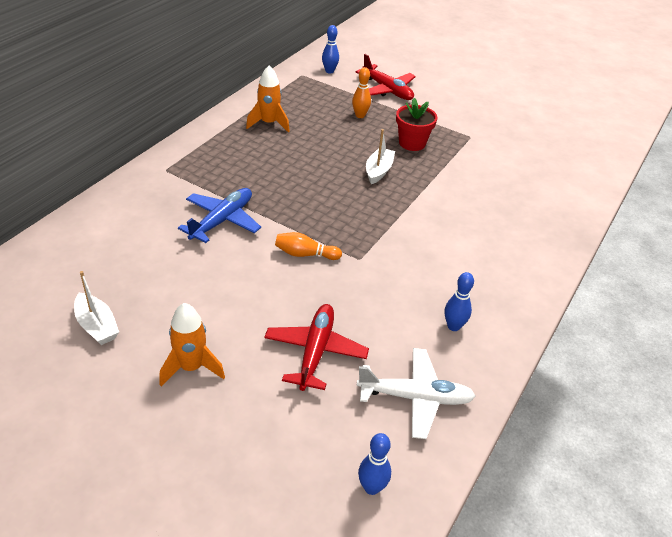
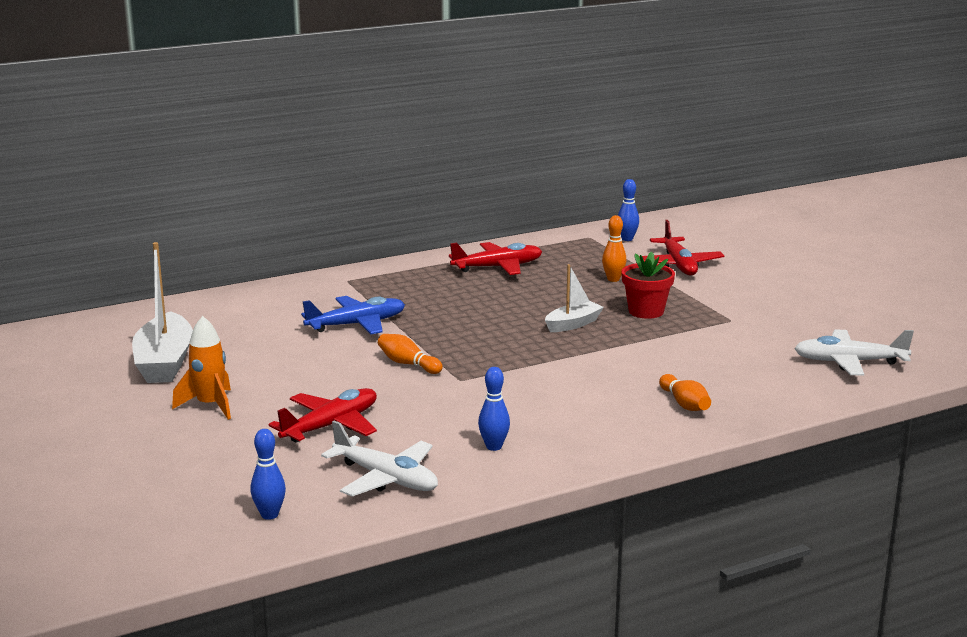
camera: 35 degrees right, 20 degrees down
(97, 326) = (164, 362): white boat -> white boat, size x1.74
(269, 123) = (498, 267): orange rocket -> red plane
(524, 231) = (684, 404): none -> orange bowling pin
(572, 157) = (849, 362): none -> white plane

